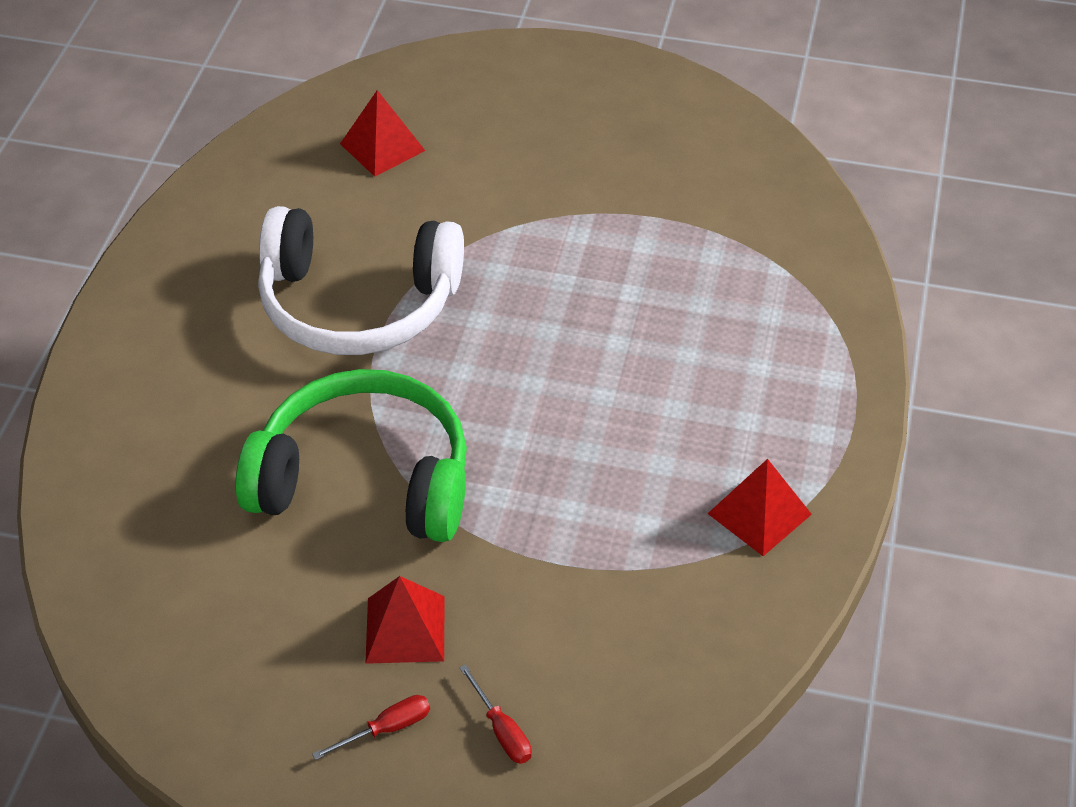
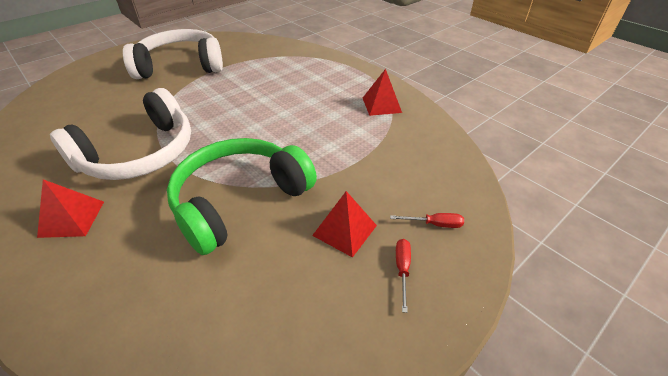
camera: 55 degrees left, 5 degrees down
(382, 147) = (74, 108): red pyramid -> red pyramid (72, 218)
(605, 164) = (181, 66): none -> white headphones

